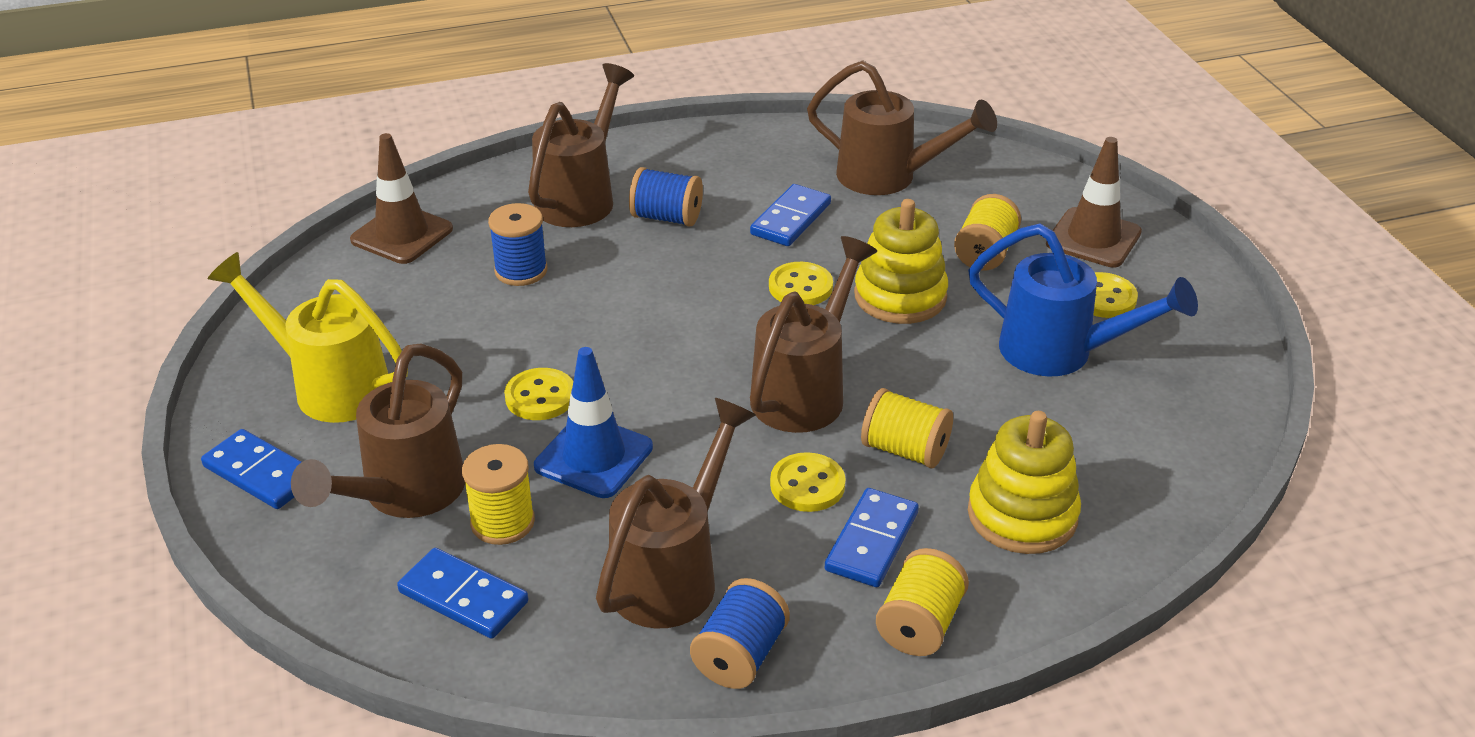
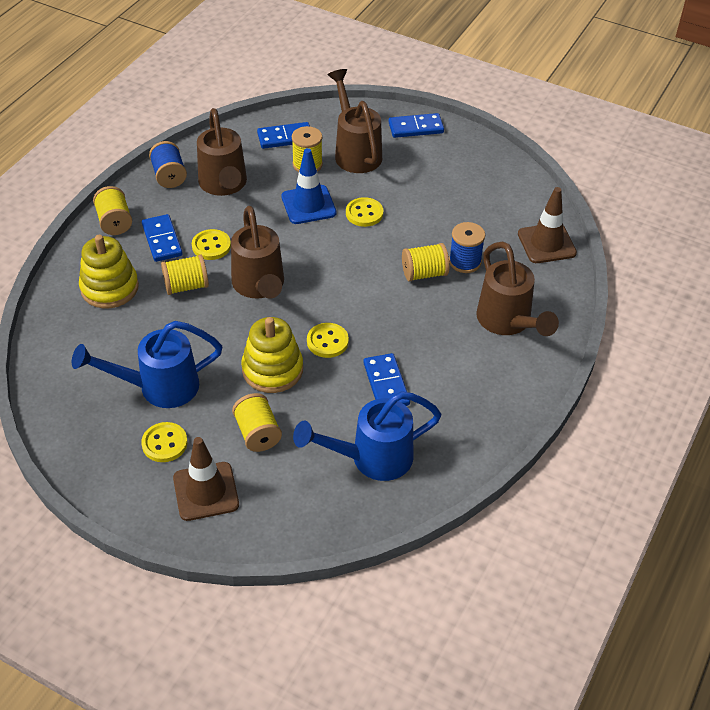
camera: 135 degrees right, 10 degrees up
(329, 385) = (449, 166): yellow watering can -> none
(586, 286) = (424, 273): none -> yellow spool
(667, 217) = (448, 339): blue spool -> none
(890, 177) = (371, 459): brown watering can -> blue watering can

